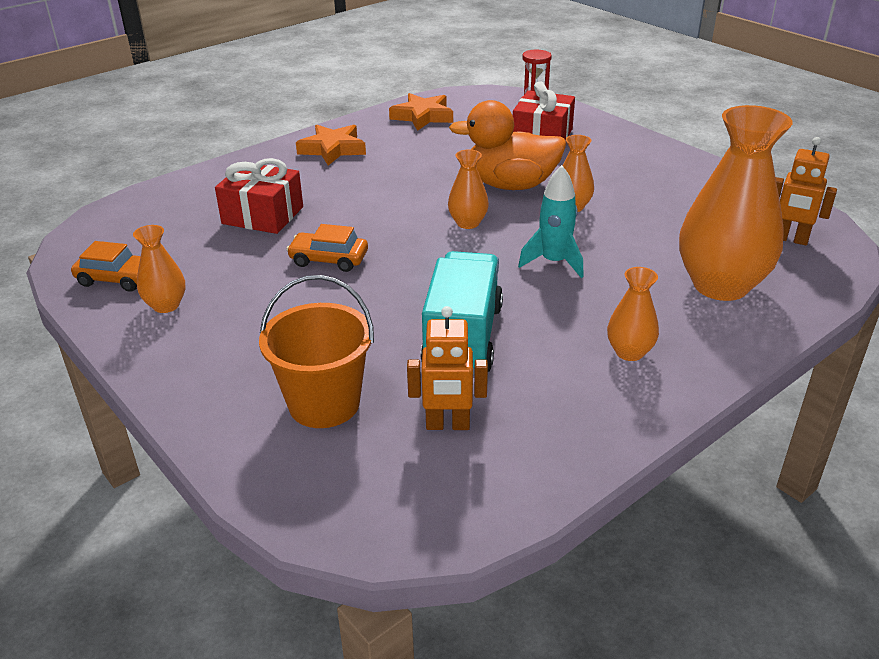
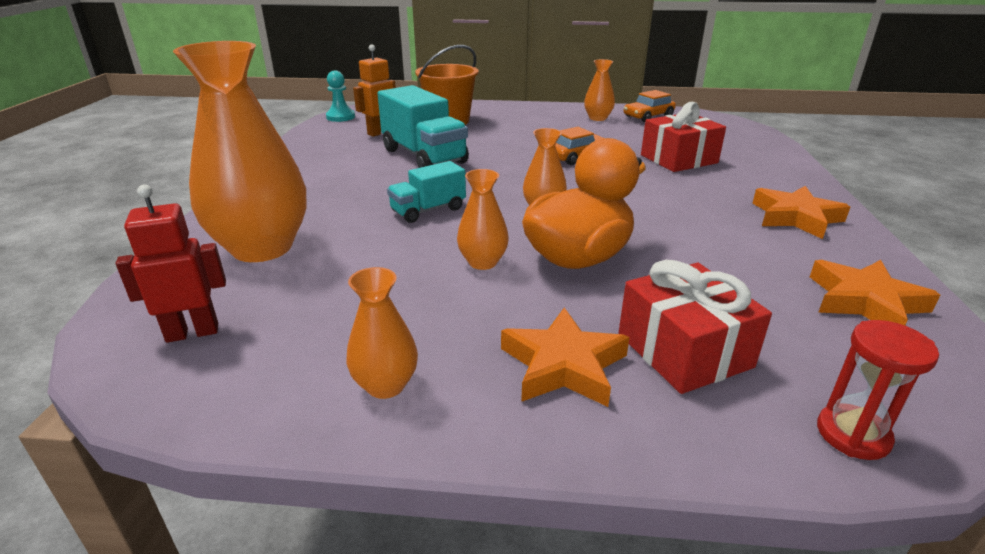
camera: 135 degrees right, 5 degrees down
(448, 523) = (340, 117): none -> turquoise pawn
(554, 262) = (428, 210): turquoise rocket -> turquoise truck
(603, 152) = (563, 365): none -> orange star
(629, 352) = (309, 183): orange vase -> orange vase (386, 385)
(790, 239) = (192, 332): orange robot -> red robot

